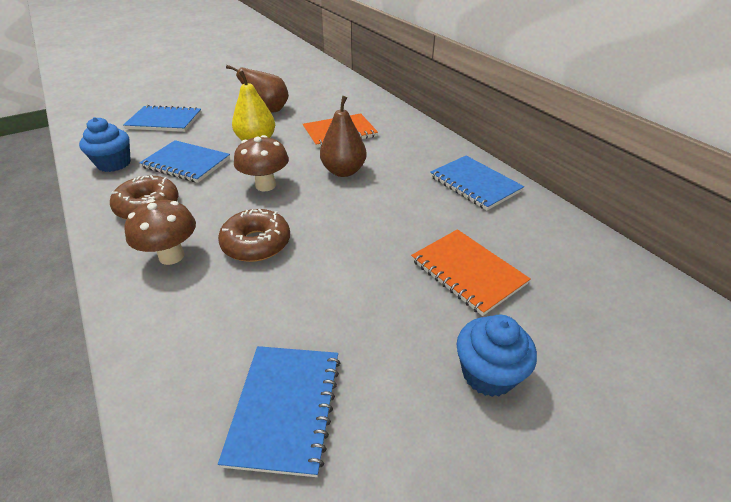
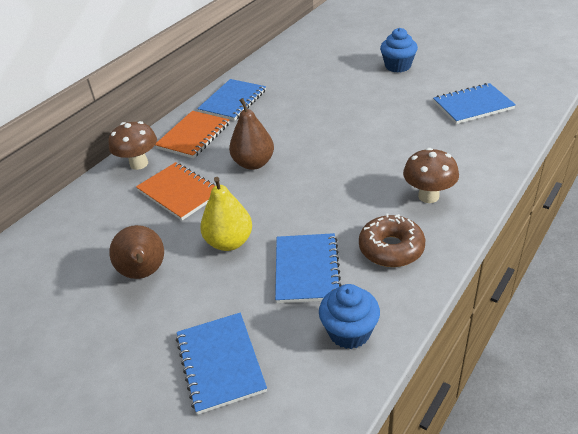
camera: 110 degrees left, 0 degrees up
(256, 243) = (379, 165): brown donut -> none
(265, 185) = (306, 195): brown mushroom -> brown mushroom (139, 164)
(467, 272) = (333, 84): orange notebook -> orange notebook (193, 136)

